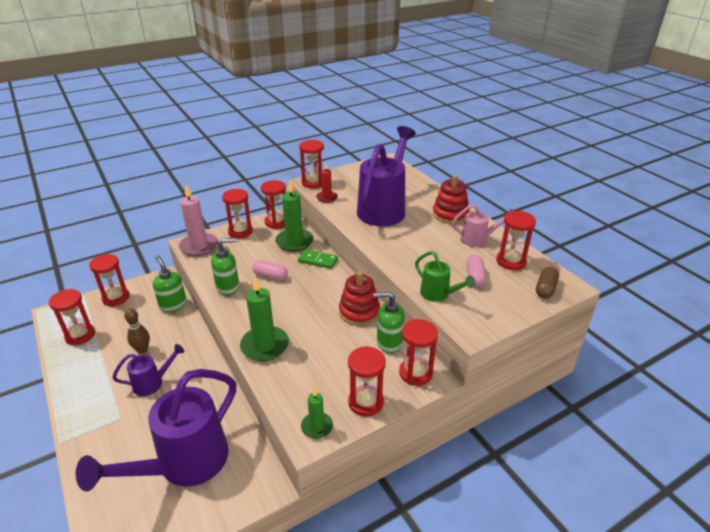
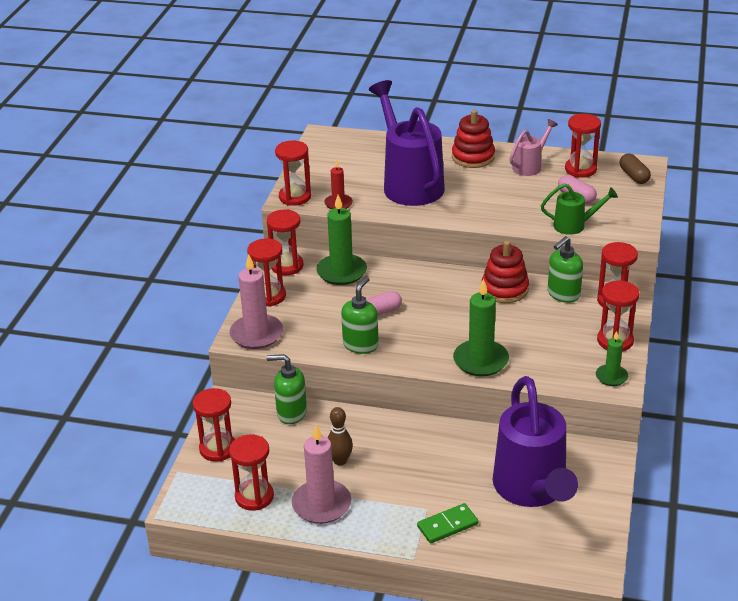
camera: 45 degrees left, 0 degrees up
(91, 366) = (321, 504): none -> pink candle
(152, 383) = (401, 471): purple watering can -> none
(318, 260) = (395, 273): green domino -> green domino (447, 525)

